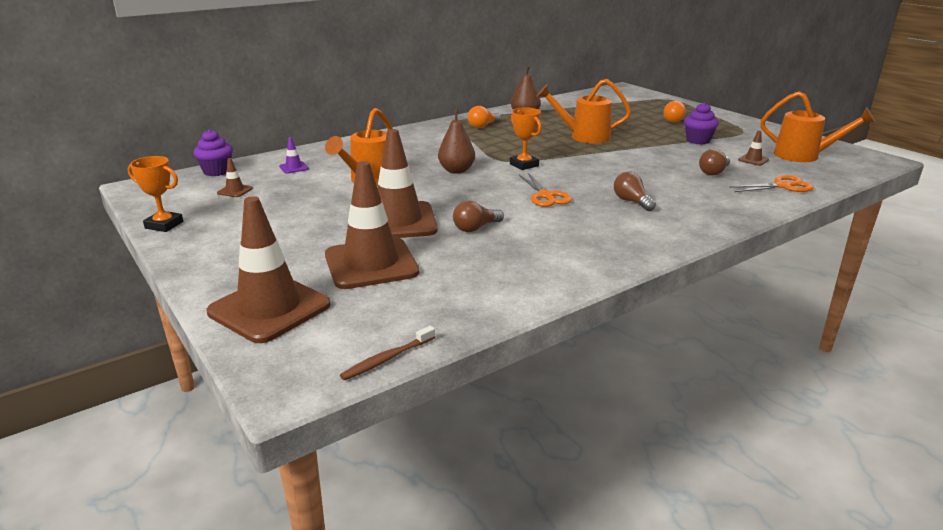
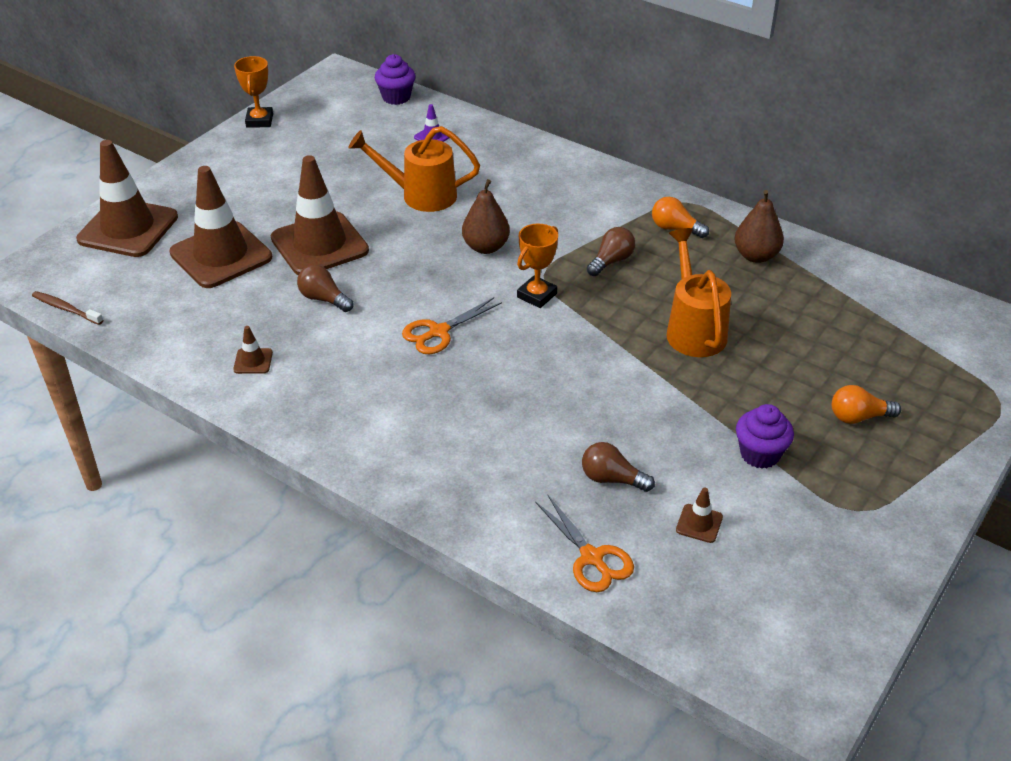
camera: 70 degrees right, 15 degrees up
(235, 191) = (352, 126): brown traffic cone -> brown traffic cone (253, 361)
(631, 202) = (454, 406): brown light bulb -> brown light bulb (611, 261)
(803, 156) = (762, 589): orange watering can -> none

